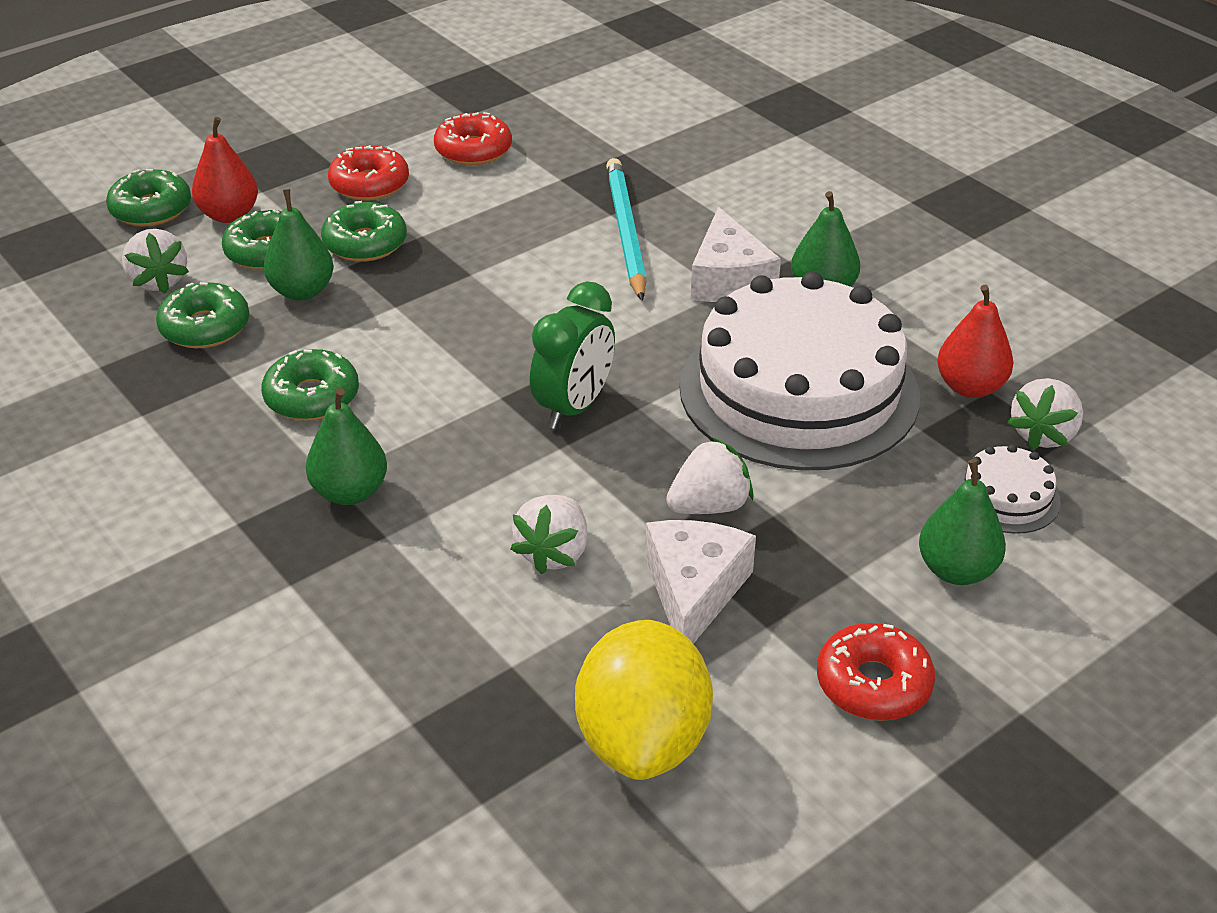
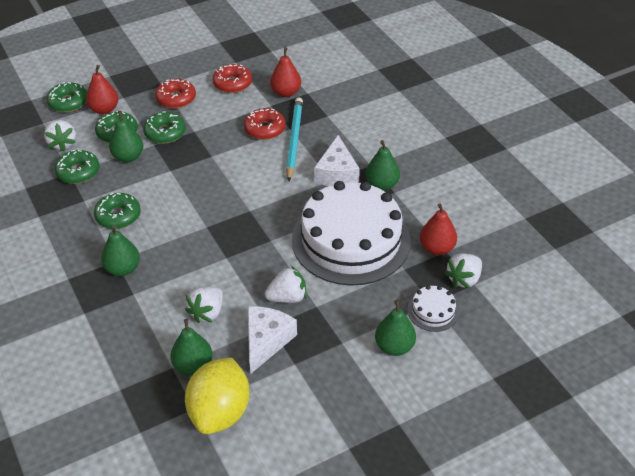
camera: 10 degrees right, 5 degrees up
(556, 657) = (193, 366): none -> green pear
(574, 407) = (239, 236): green clock -> none
(582, 156) = (286, 92): none -> red pear
(873, 684) = (334, 399): red donut -> red donut (265, 129)

